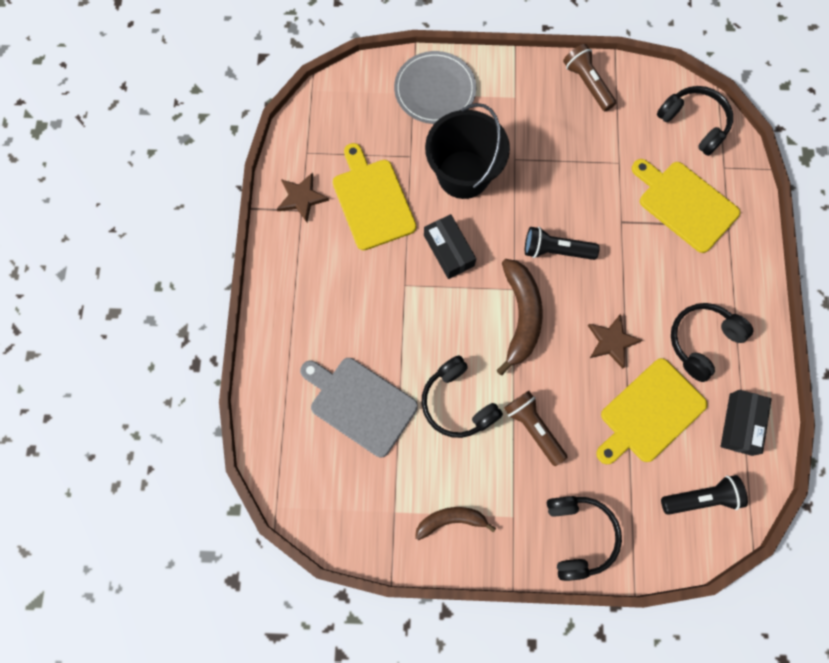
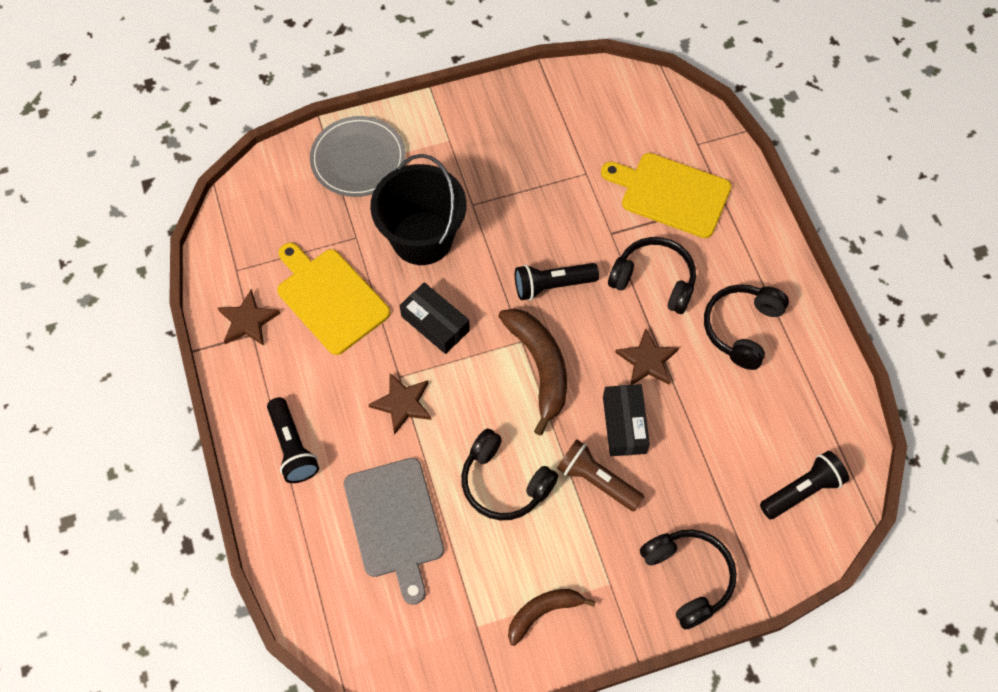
camera: 20 degrees left, 10 degrees down
(301, 314) = (293, 447): none -> black flashlight
(360, 404) = (395, 522): grey cutting board -> grey cutting board turned 120 degrees counterclockwise
(399, 309) = (402, 404): none -> brown star
(587, 84) = (522, 103): brown flashlight -> none
(650, 413) = (715, 421): yellow cutting board -> none
(694, 123) = (649, 109): black headphones -> black headphones (654, 280)
(740, 424) = (813, 400): black box -> black box (624, 425)

